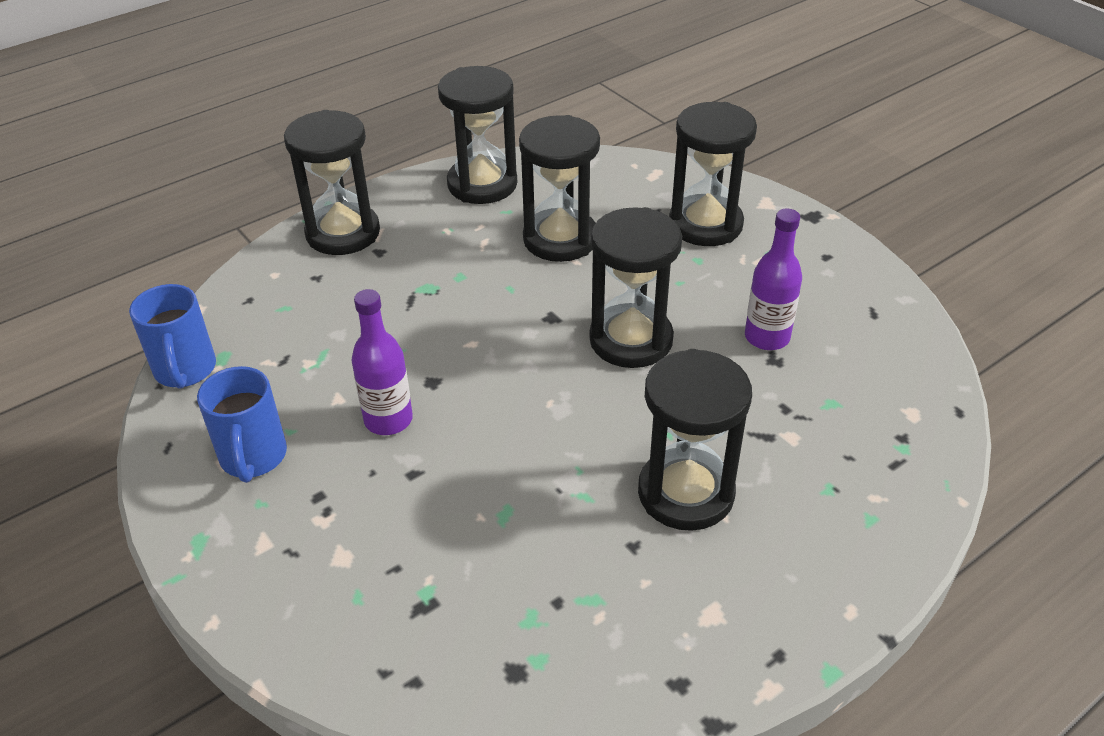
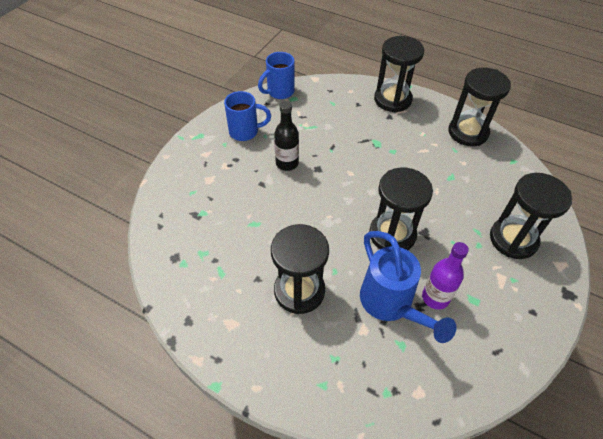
camera: 65 degrees right, 10 degrees up
(253, 458) = (245, 132): blue mug -> blue mug turned 150 degrees counterclockwise
(388, 420) = (287, 163): purple bottle -> black bottle
(560, 239) = (449, 179): black hourglass -> none
(759, 389) = (391, 304): none -> blue watering can

